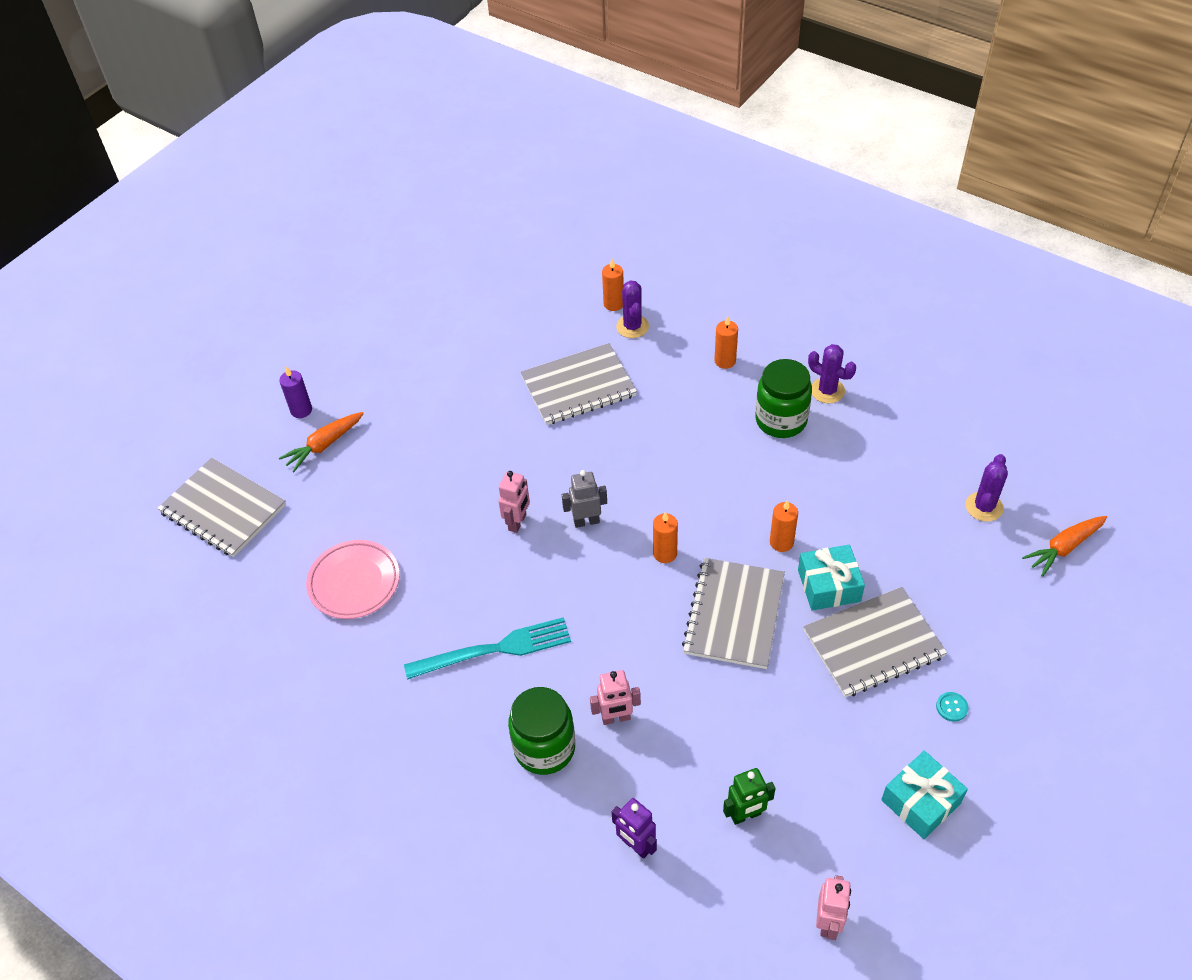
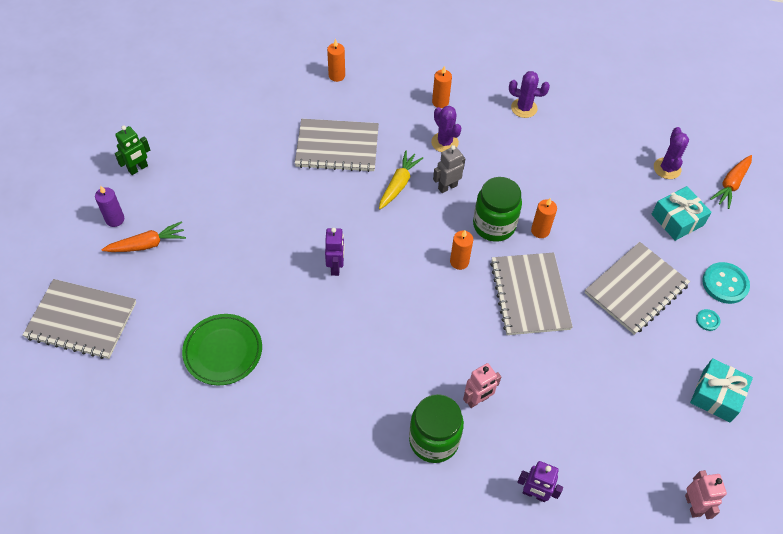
camera: 25 degrees left, 5 degrees up
(324, 445) = (147, 244): orange carrot -> orange carrot turned 135 degrees counterclockwise
(354, 582) = (223, 351): pink plate -> green plate
(495, 649) = (361, 373): turquoise fork -> none
(517, 522) = (336, 267): pink robot -> purple robot
(578, 386) = (337, 147): grey notebook -> grey notebook turned 45 degrees clockwise
(586, 521) = (389, 252): grey robot -> grey robot (447, 187)
(632, 327) = (359, 90): purple cactus -> purple cactus (444, 142)
(632, 446) = (399, 184): none -> yellow carrot
(746, 815) = (603, 444): green robot -> green robot (138, 168)
(781, 420) = (500, 138): green jar -> green jar (494, 225)
(829, 586) = (587, 254): turquoise gift -> turquoise gift (677, 220)
(997, 669) = (725, 284): none -> turquoise button

